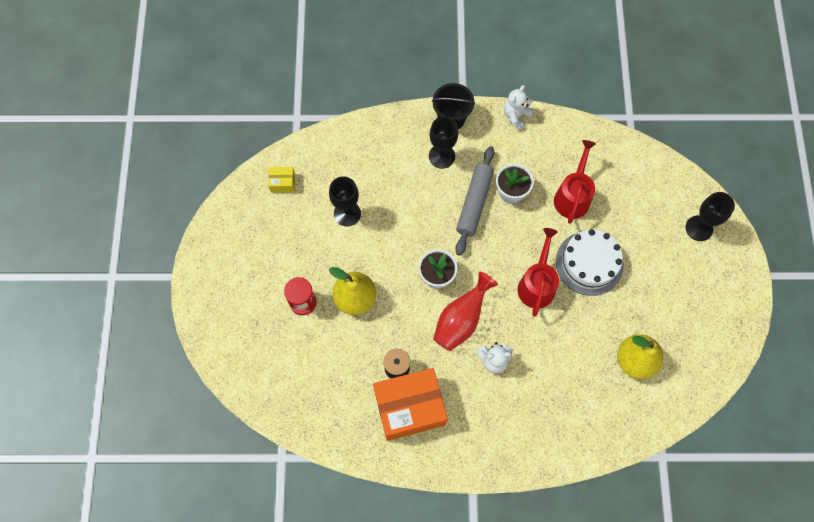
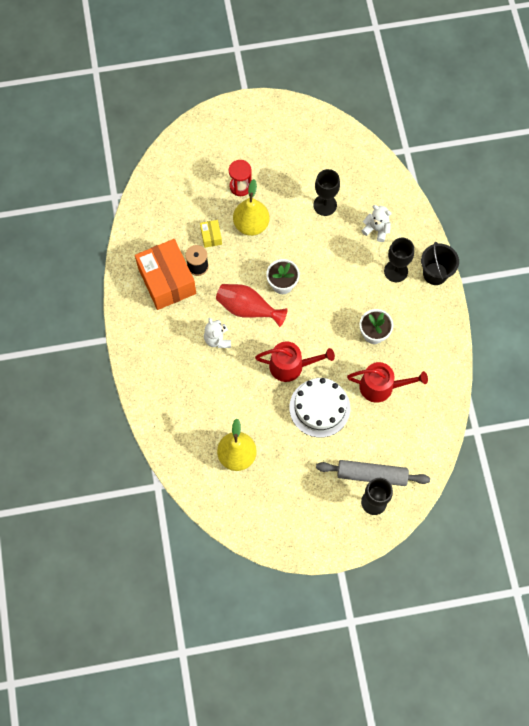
camera: 80 degrees right, 0 degrees up
(282, 183) = (342, 151): yellow box -> yellow box (211, 236)
(474, 203) = (356, 304): grey rolling pin -> grey rolling pin (371, 475)
(516, 116) = (451, 328): white teddy bear -> white teddy bear (376, 229)

